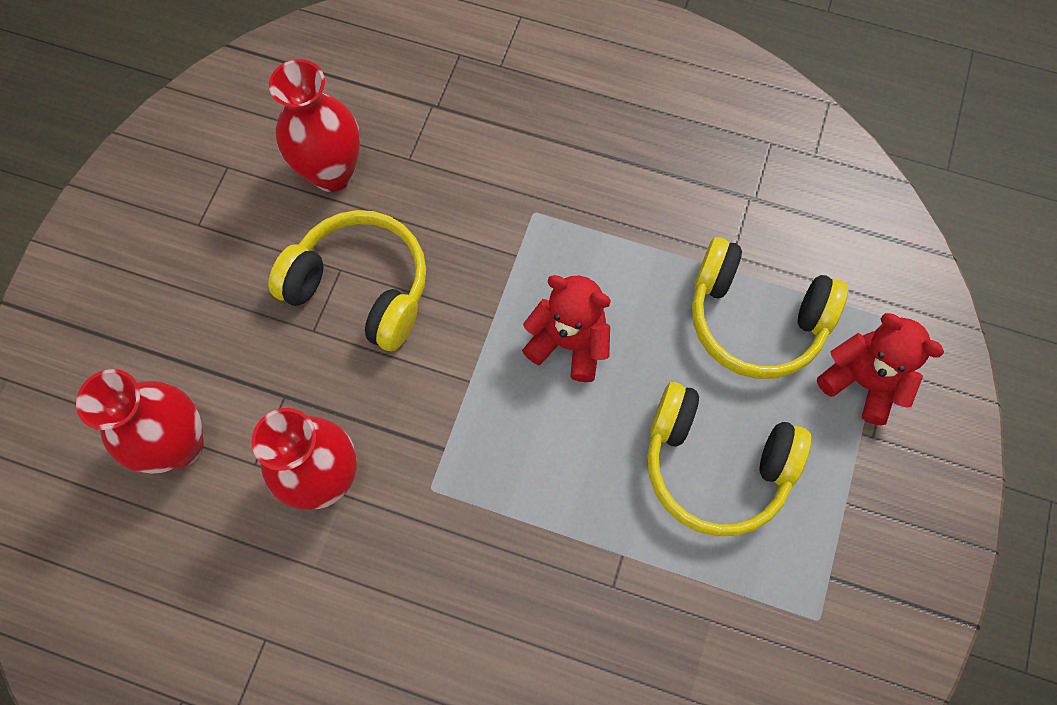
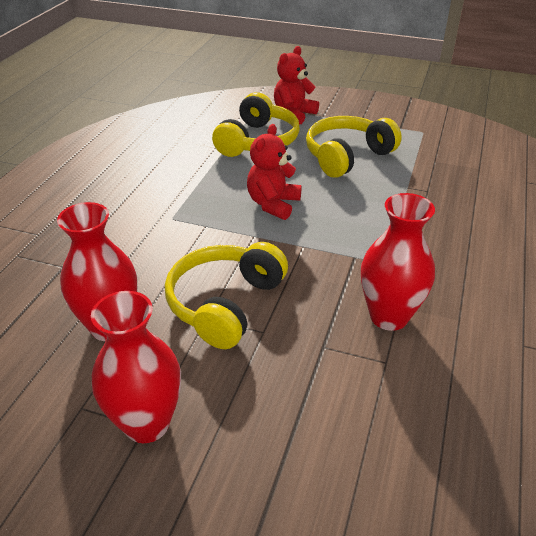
camera: 90 degrees left, 30 degrees down
(180, 445) = (378, 417): red vase -> red vase (147, 423)
(715, 465) = (347, 156): yellow headphones -> yellow headphones turned 150 degrees counterclockwise

